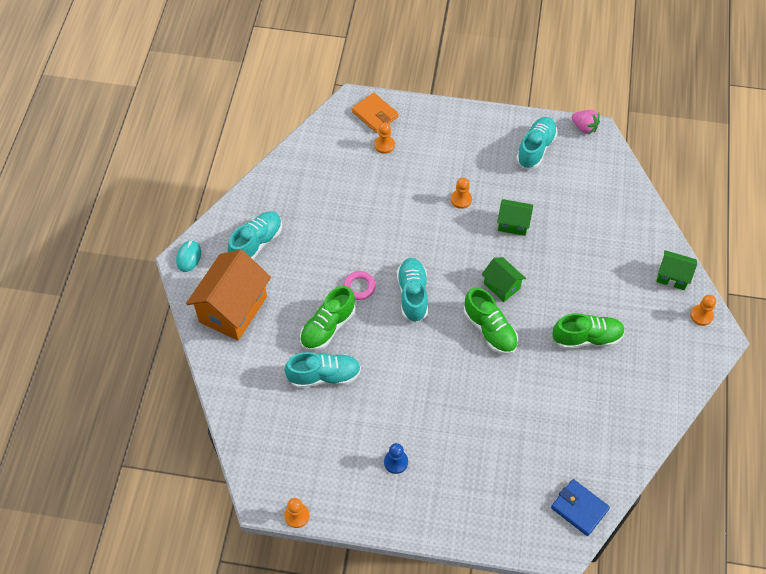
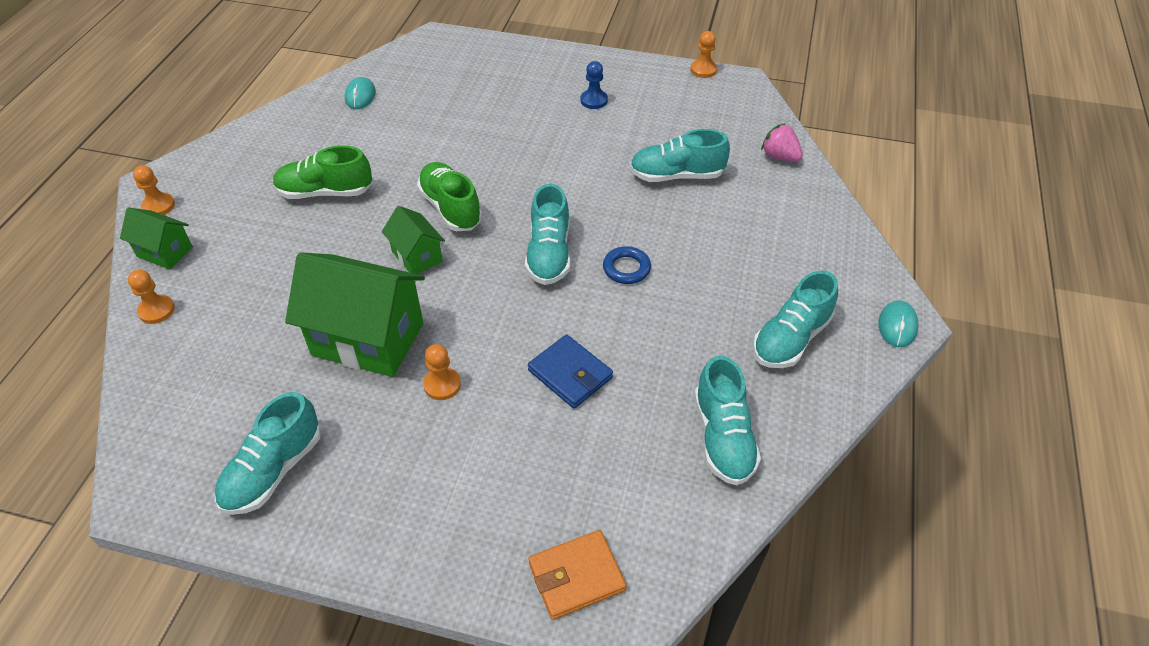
camera: 175 degrees left, 10 degrees down
(233, 309) = (810, 253): orange house -> none
(302, 182) = (723, 437): none -> turquoise shoe
(328, 327) = (672, 224): green shoe -> none
(359, 287) = (626, 268): pink ring -> blue ring
(375, 114) = (576, 576): orange wallet -> orange wallet turned 75 degrees counterclockwise
(384, 145) = (564, 501): orange pawn -> orange pawn (156, 310)
(513, 224) = (368, 339): green house -> green house, size x1.94
(579, 508) = (406, 59): blue wallet -> blue wallet (570, 374)
(584, 127) = (157, 509): pink strawberry -> pink strawberry (779, 157)
(602, 451) = (360, 96): none -> turquoise mouse

